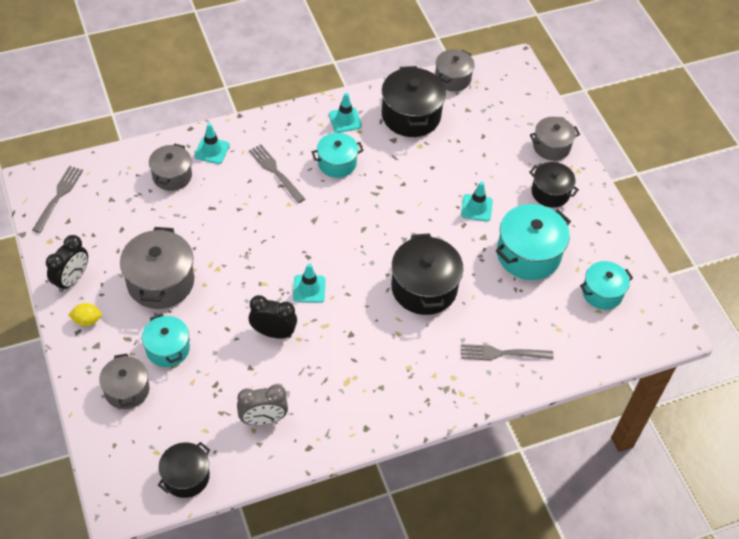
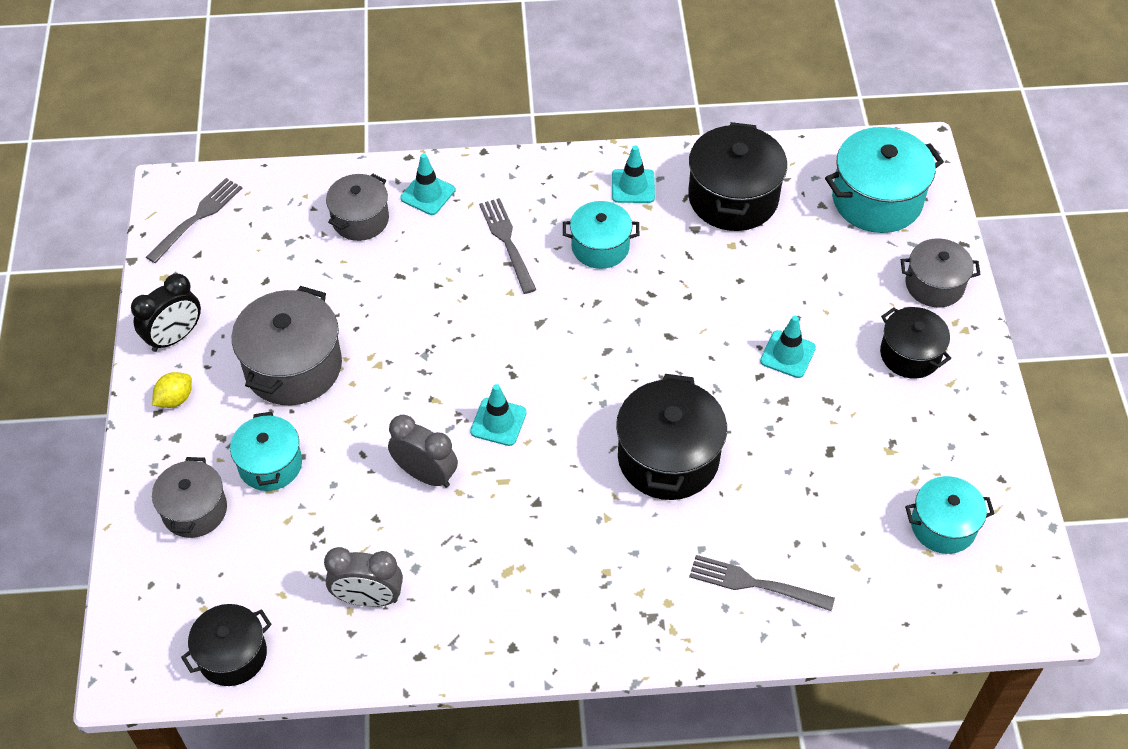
camera: 20 degrees right, 0 degrees up
(87, 320) = (175, 399): yellow lemon -> yellow lemon turned 60 degrees counterclockwise
(273, 333) = (425, 475): black clock -> grey clock
(452, 78) = (814, 155): grey pot -> none
(528, 254) = (845, 441): turquoise pot -> turquoise pot (877, 200)

